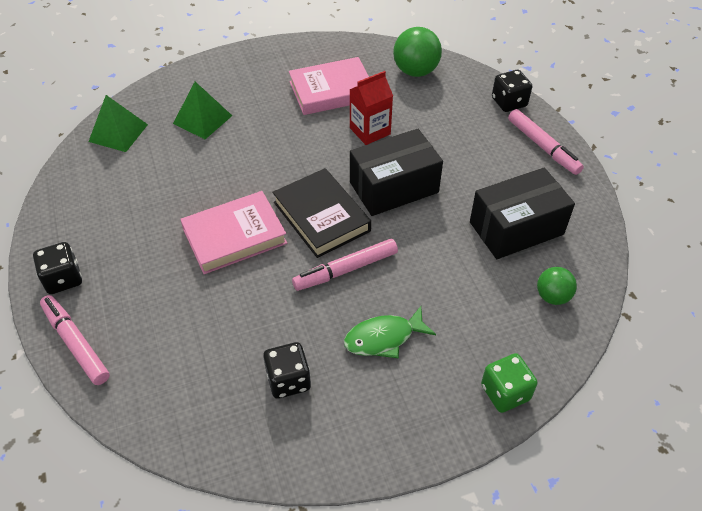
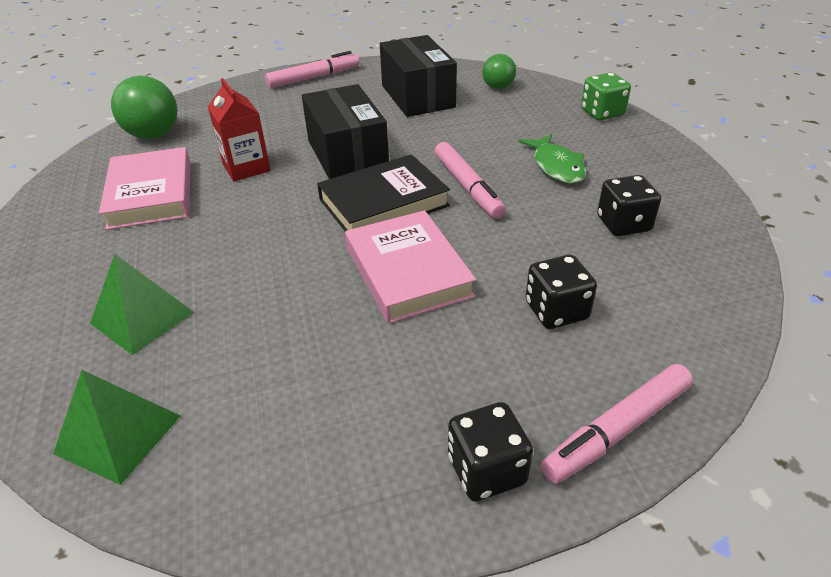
camera: 85 degrees left, 10 degrees down
(509, 102) = (241, 88): black dice -> black dice (556, 311)

